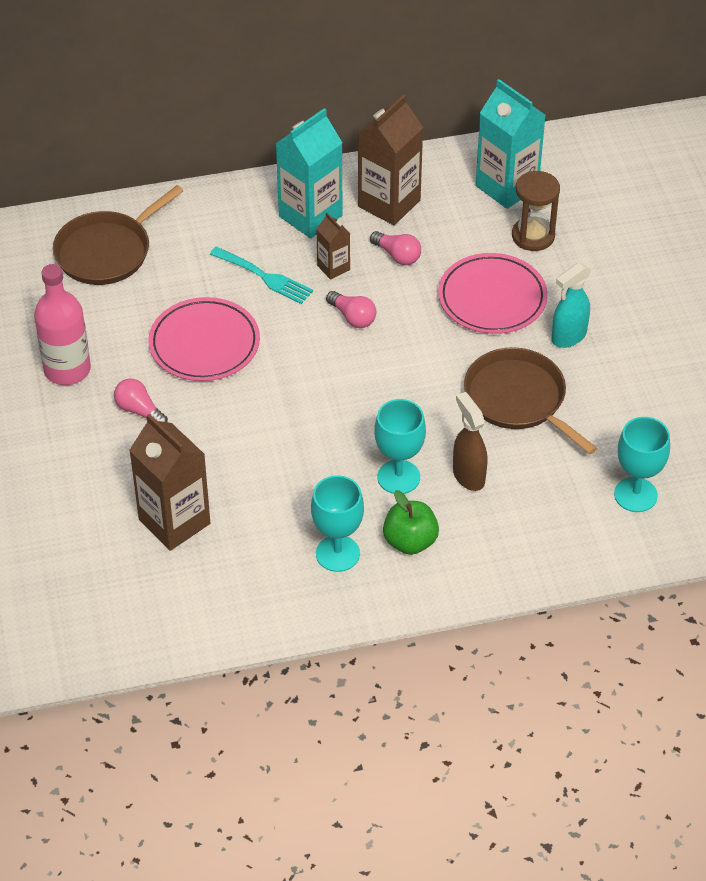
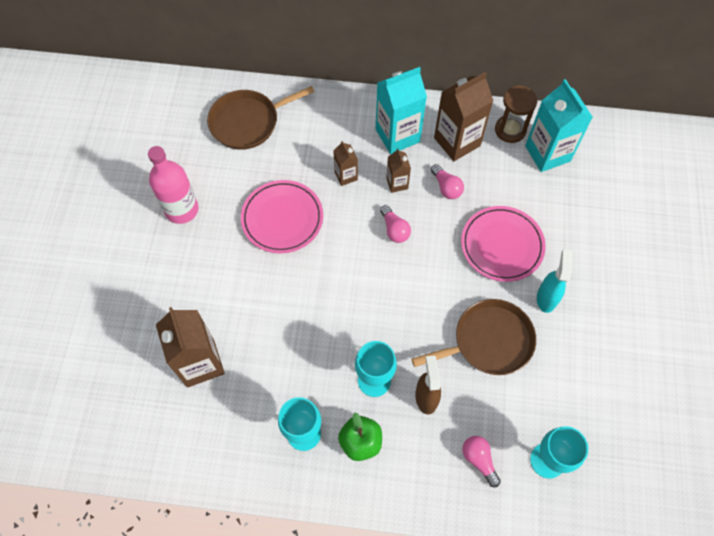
camera: 20 degrees right, 15 degrees up
(139, 411) = (215, 260): pink light bulb -> pink light bulb (479, 460)
(264, 277) = (346, 176): turquoise fork -> brown carton
(518, 399) = (489, 341): brown pan -> brown pan turned 90 degrees clockwise
(533, 236) = (551, 201): brown hourglass -> brown hourglass (510, 130)
(568, 337) = (546, 298): turquoise spray bottle -> turquoise spray bottle turned 120 degrees clockwise

